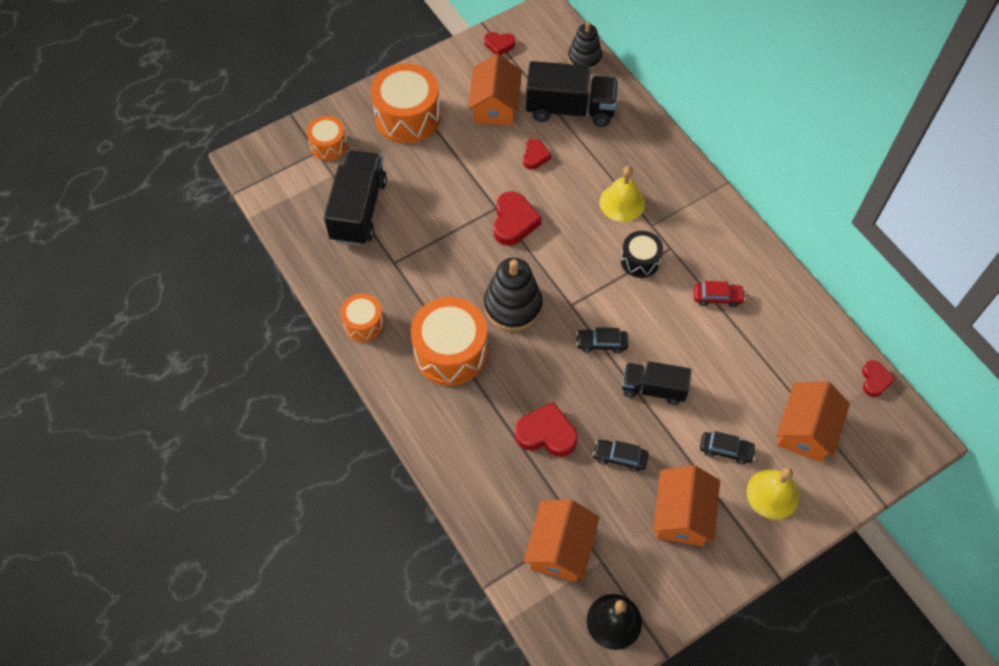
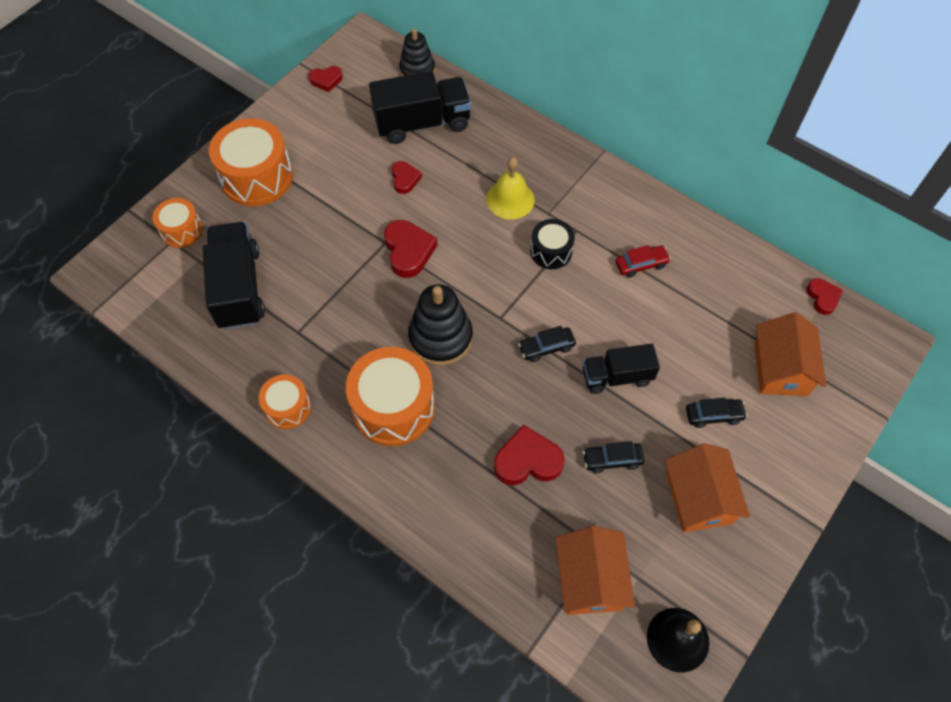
camera: 20 degrees left, 0 degrees up
(495, 105) = (344, 140): orange house -> none
(772, 494) = (777, 444): yellow bell -> none

